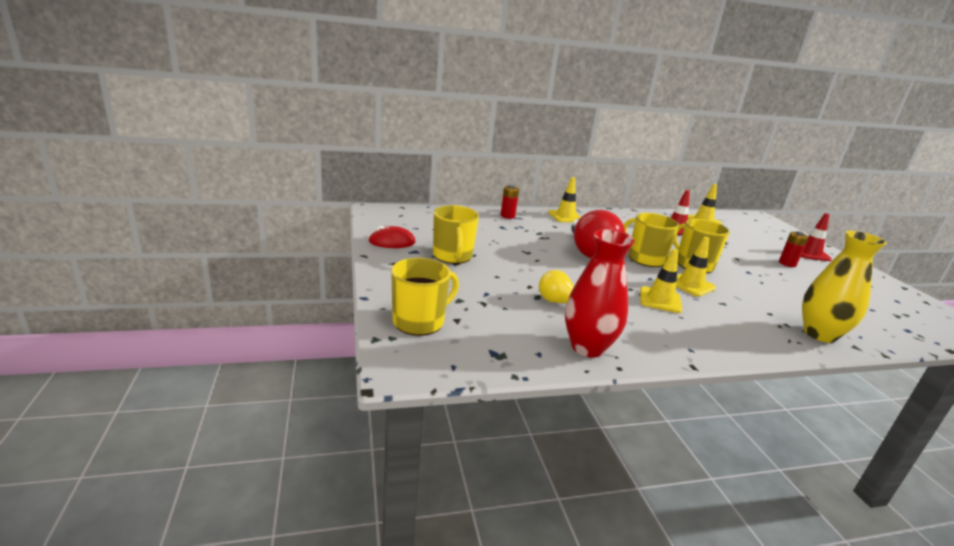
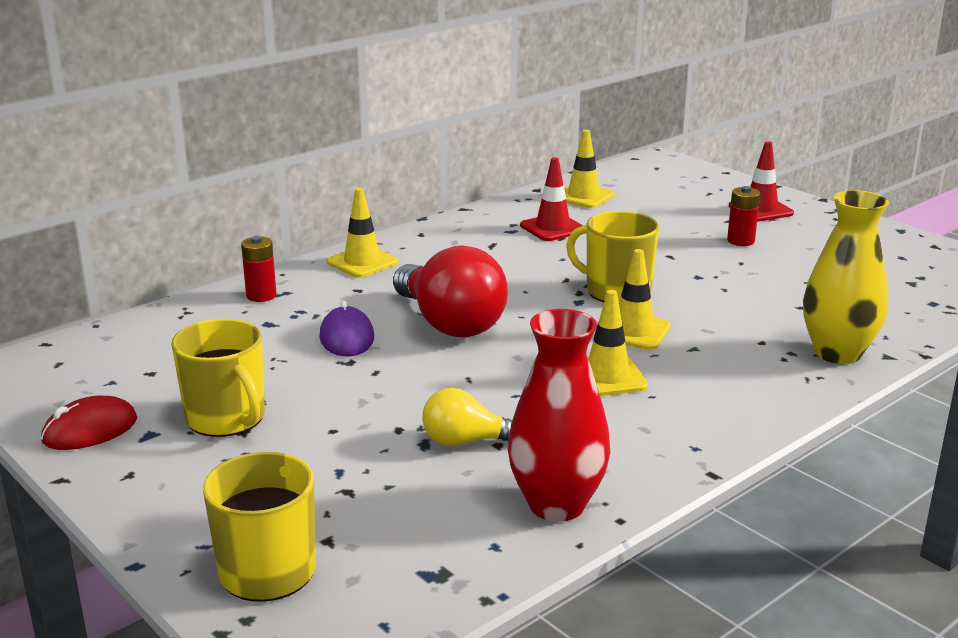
camera: 25 degrees left, 0 degrees up
(534, 242) = (347, 337): none -> purple mouse
(645, 259) = (541, 306): yellow mug -> none

